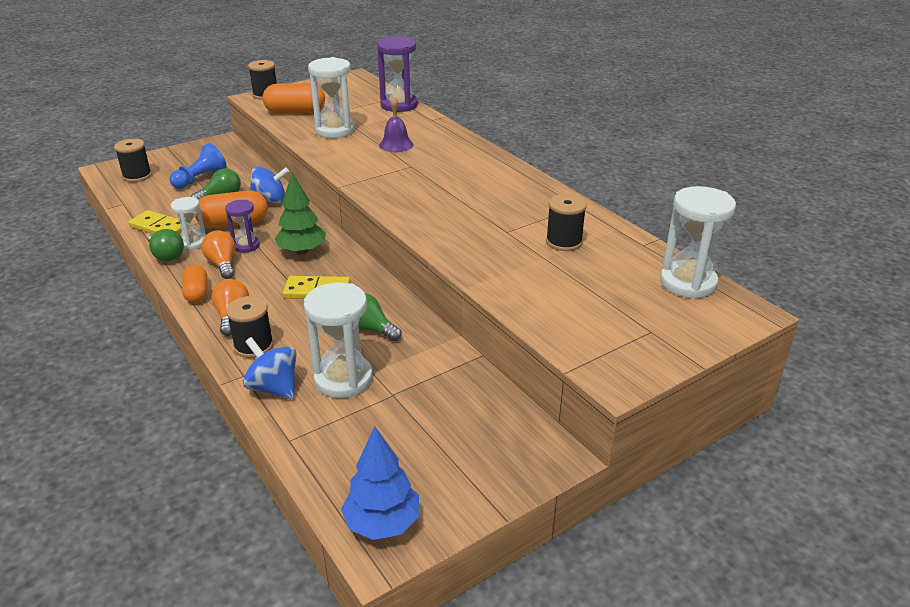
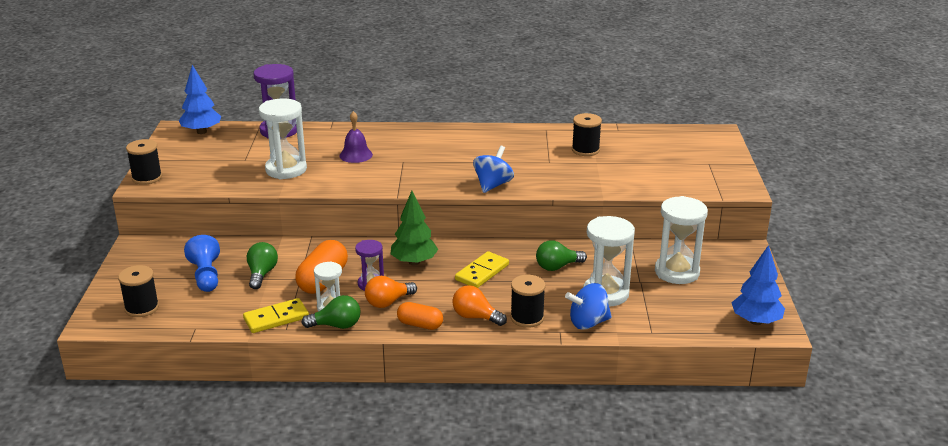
camera: 55 degrees left, 5 degrees down
(222, 264) = (388, 302): orange light bulb -> orange light bulb turned 45 degrees counterclockwise
(270, 201) = (305, 253): blue spinning top -> blue spinning top (493, 185)
(295, 112) = (214, 175): orange capsule -> none
(360, 84) = (201, 132): none -> blue tree
(688, 282) = (673, 135): white hourglass -> white hourglass (677, 272)

